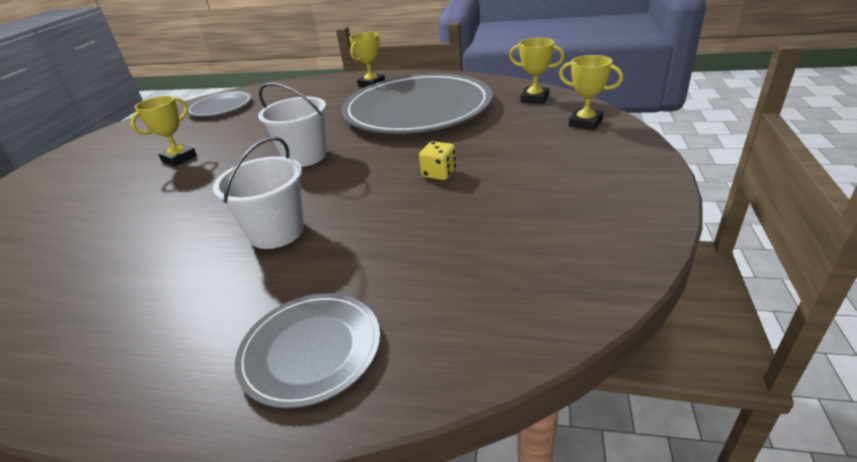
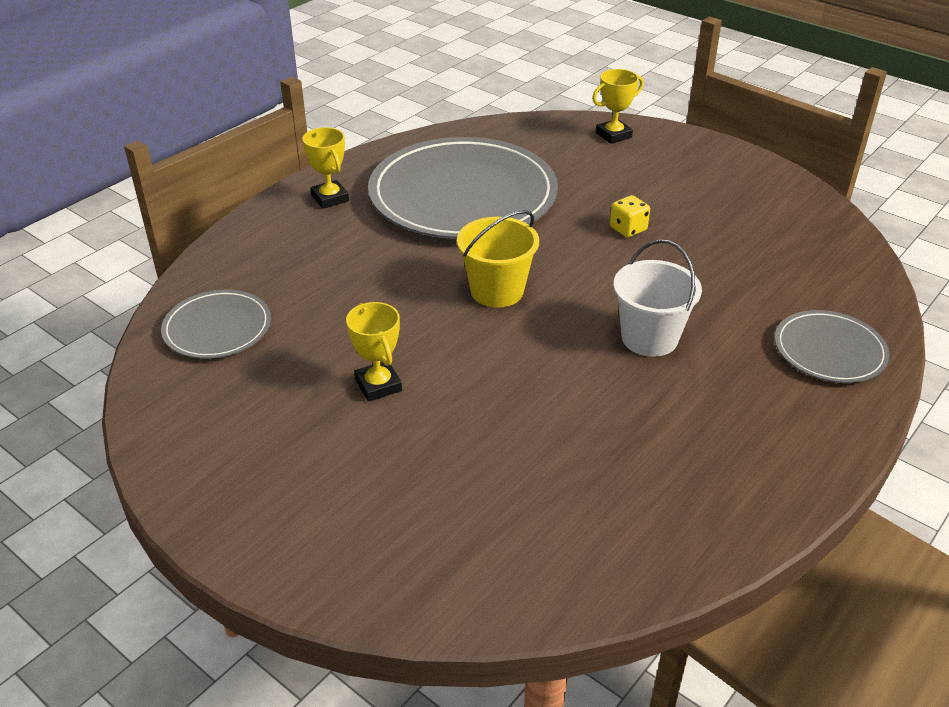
camera: 65 degrees left, 5 degrees up
(305, 156) = (497, 291): white bucket -> yellow bucket
(534, 99) = (529, 133): yellow trophy -> none

